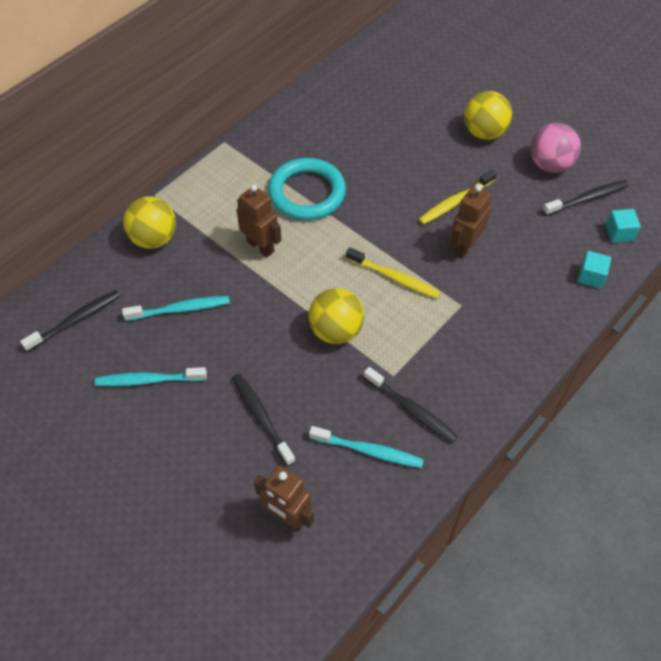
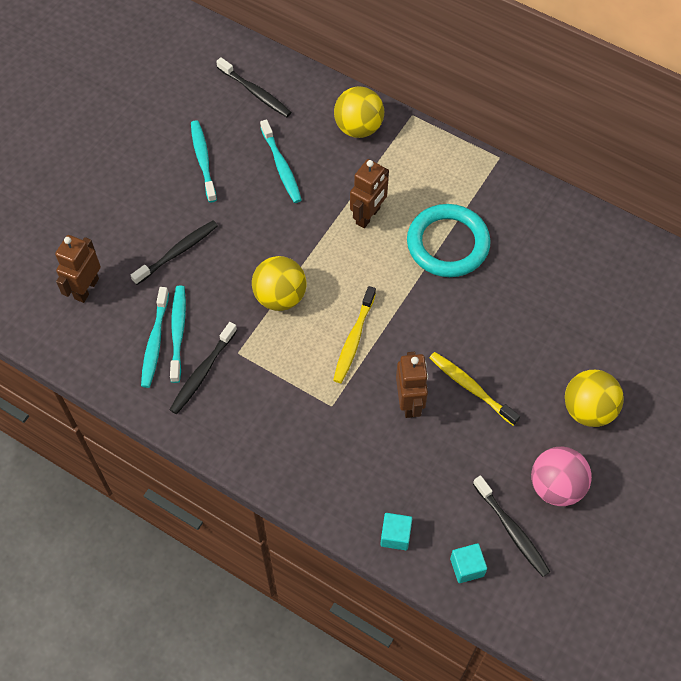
camera: 80 degrees right, 5 degrees up
(360, 427) = (178, 332): none -> turquoise toothbrush
(464, 246) = (409, 402): brown robot -> brown robot turned 60 degrees clockwise

